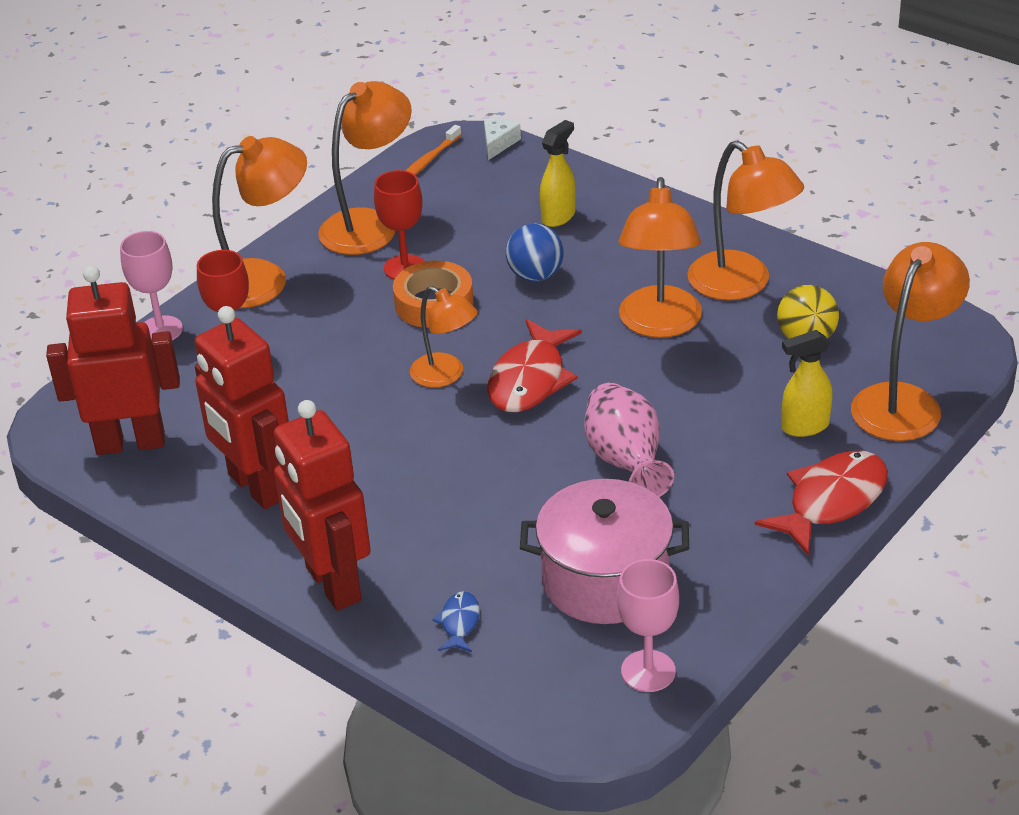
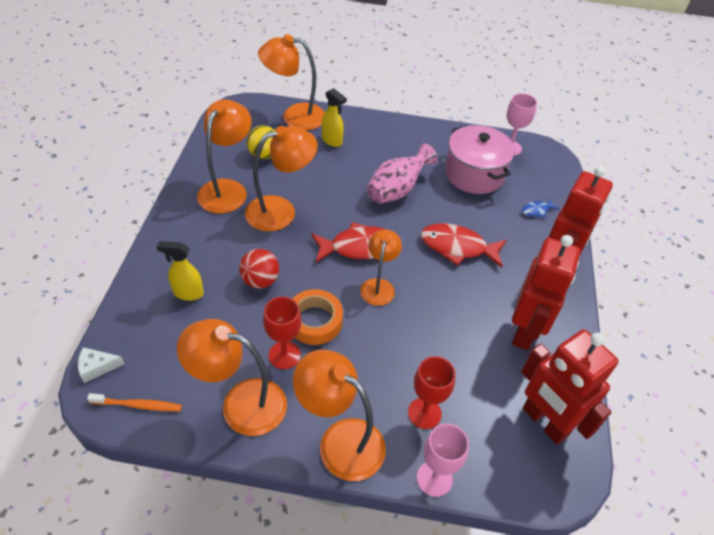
camera: 125 degrees left, 10 degrees up
(535, 276) = (260, 281): blue ball -> red ball
(831, 501) = (376, 123): red fish -> red fish (457, 247)

